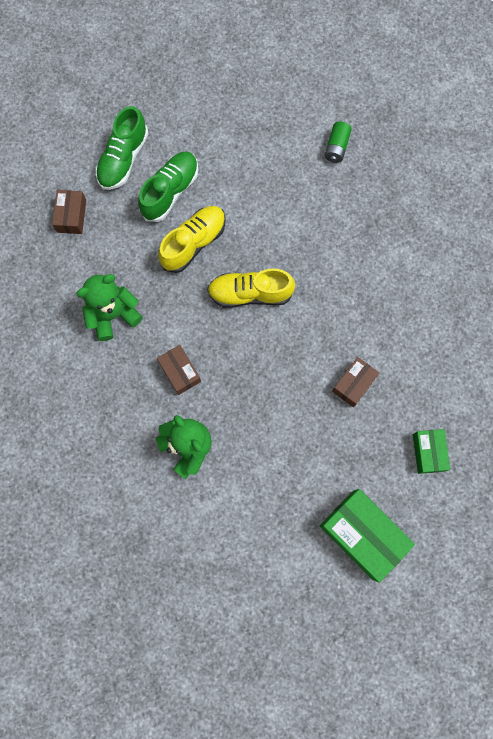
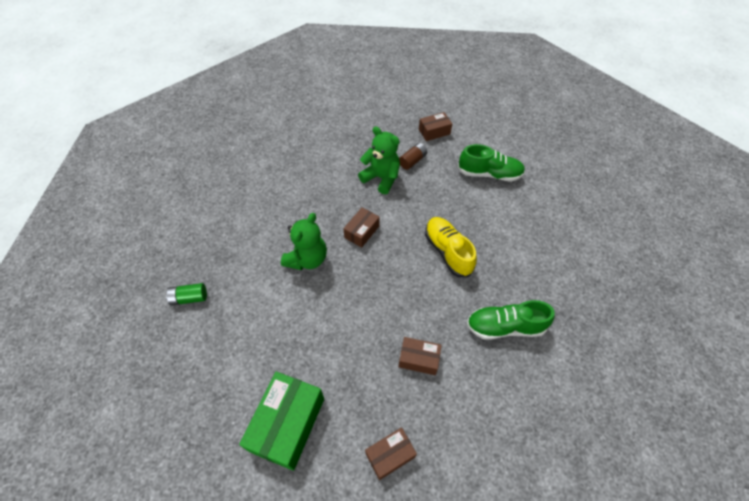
camera: 65 degrees right, 20 degrees down
(105, 265) = (412, 161): none -> brown battery
(123, 159) = (492, 141): green shoe -> green shoe (505, 327)
(193, 243) = (462, 202): yellow shoe -> none
(336, 147) = (608, 262): green battery -> green battery (189, 298)
(428, 452) = (390, 455): green box -> brown box

